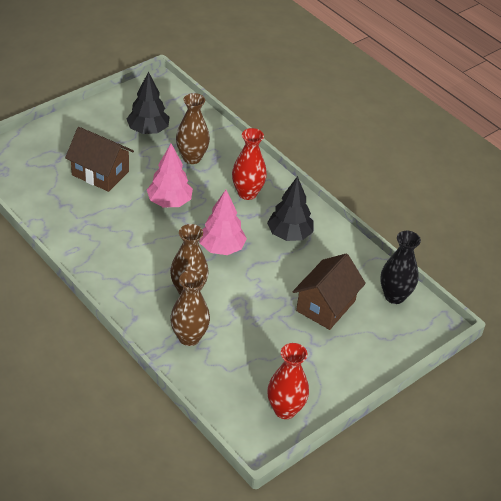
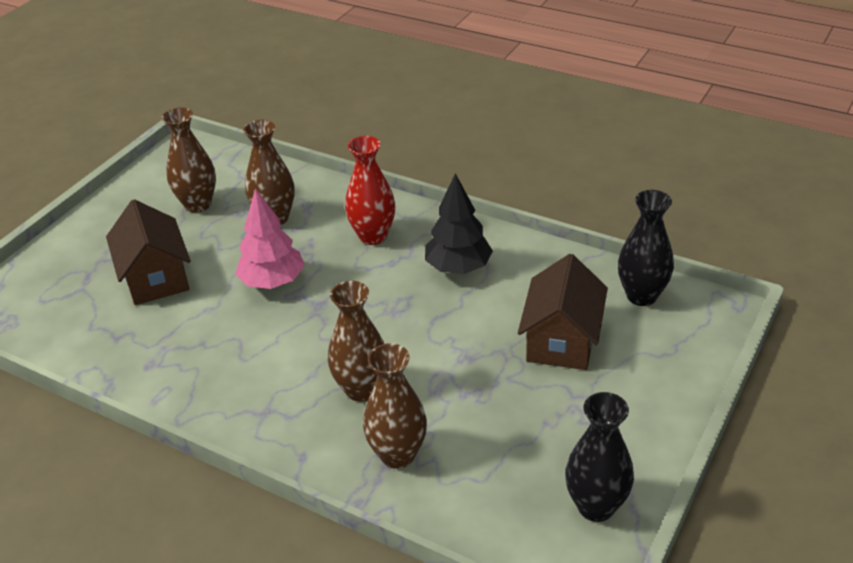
camera: 15 degrees left, 5 degrees down
(100, 173) = (156, 278): brown house -> brown house turned 60 degrees clockwise
(148, 130) = (198, 204): black tree -> brown vase
(221, 248) = (377, 316): pink tree -> none
(285, 410) = (596, 506): red vase -> black vase

